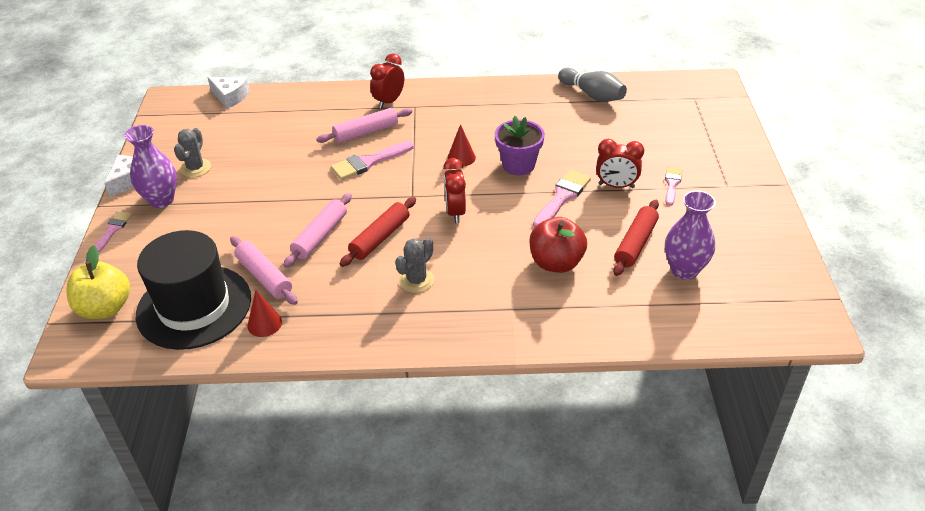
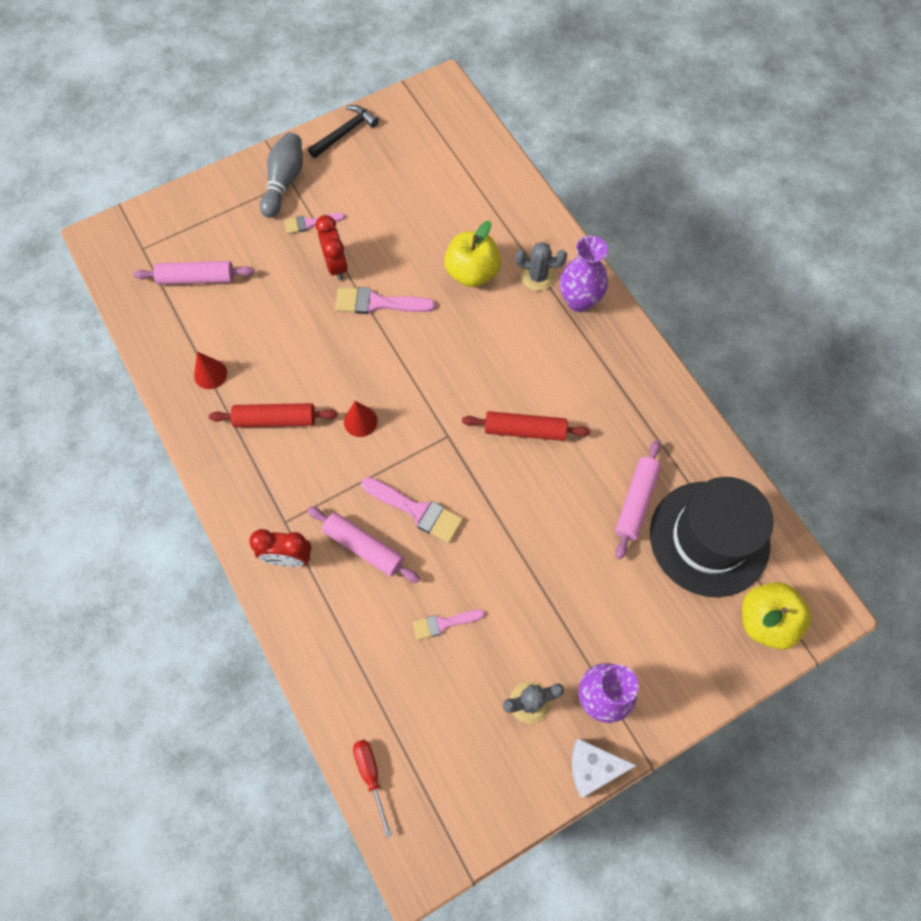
camera: 120 degrees left, 25 degrees up
(113, 230) = (674, 711): pink brush -> pink brush (443, 623)
(230, 97) = (371, 776): white cheese -> red screwdriver
(264, 323) = (686, 462): red cone -> red cone (210, 374)
(320, 236) = (555, 486): pink rolling pin -> pink rolling pin (197, 278)
(416, 280) = (559, 369): grey cactus -> grey cactus (537, 277)
(455, 212) = (450, 383): red clock -> none
(518, 165) = (346, 361): purple flower pot -> none
(556, 263) = (472, 273): red apple -> yellow apple
(592, 95) = (178, 344): grey bowling pin -> grey bowling pin (284, 182)
(635, 243) = (412, 224): red rolling pin -> red rolling pin (275, 419)
(684, 270) = (427, 181): purple vase -> purple vase (579, 301)
(775, 235) = (345, 133): none -> black hammer

